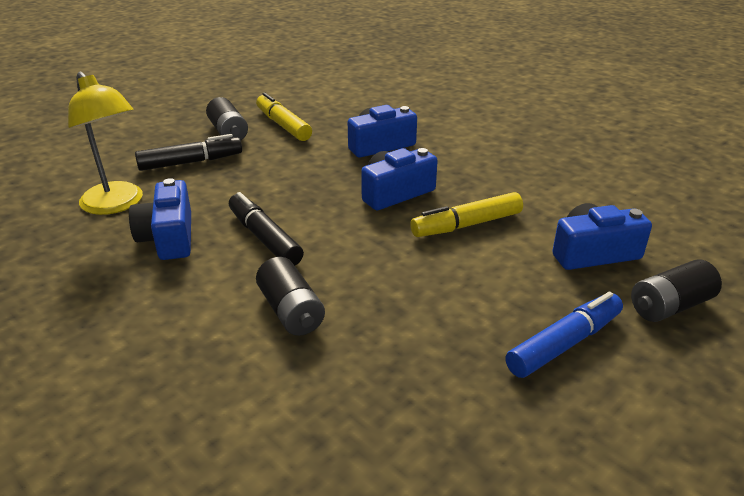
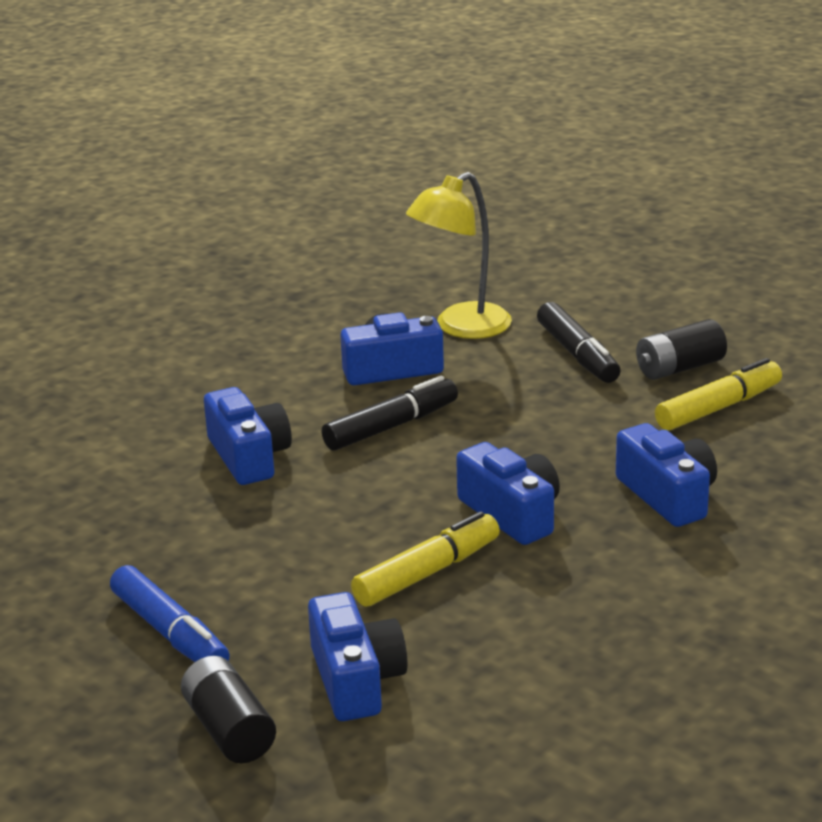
camera: 90 degrees right, 5 degrees down
(291, 311) = (249, 456): black battery -> blue camera
(466, 225) = (427, 573): yellow marker -> yellow marker turned 75 degrees clockwise

